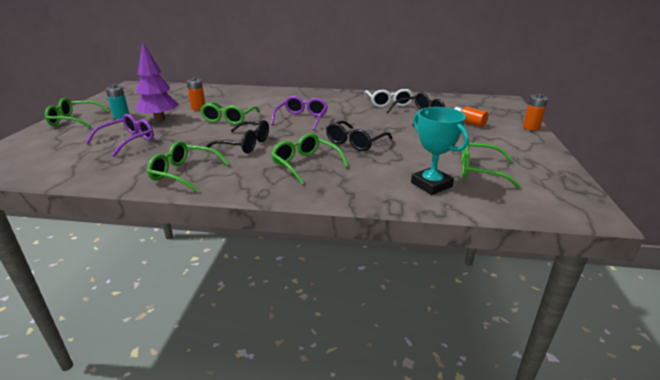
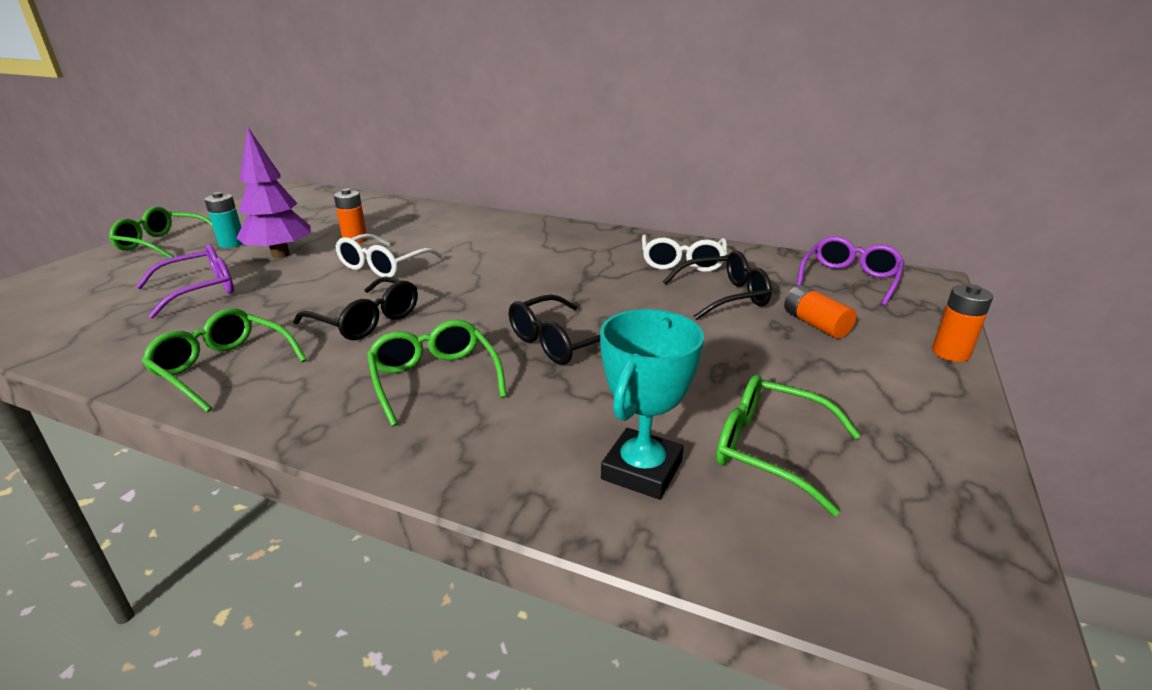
camera: 15 degrees right, 0 degrees up
(229, 119) = (384, 266): green glasses -> white glasses
(301, 119) = (502, 279): purple glasses -> purple glasses (849, 280)
(431, 185) = (642, 470): turquoise trophy -> turquoise trophy turned 45 degrees clockwise

